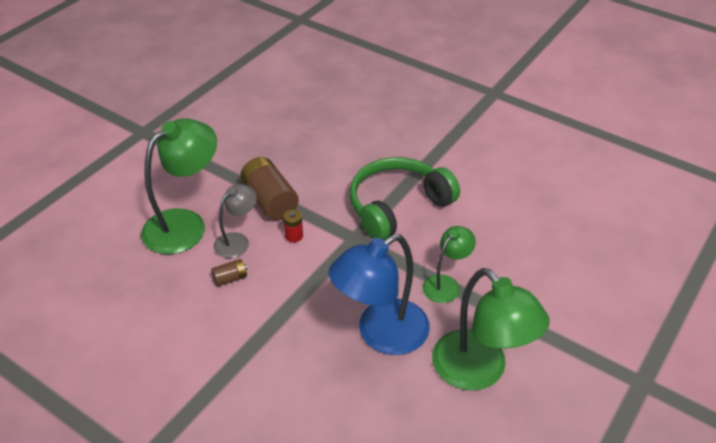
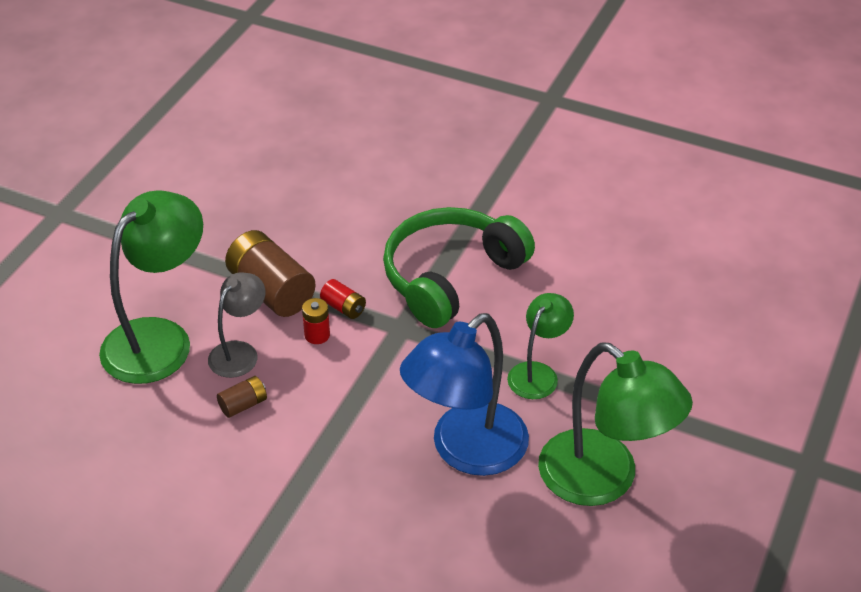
camera: 10 degrees left, 0 degrees up
(317, 219) = (343, 307): none -> red battery

